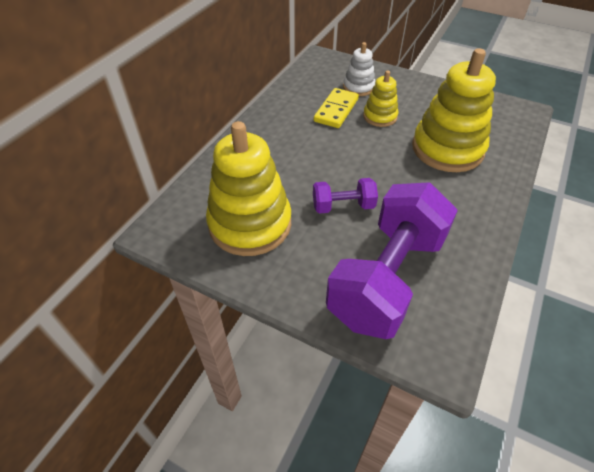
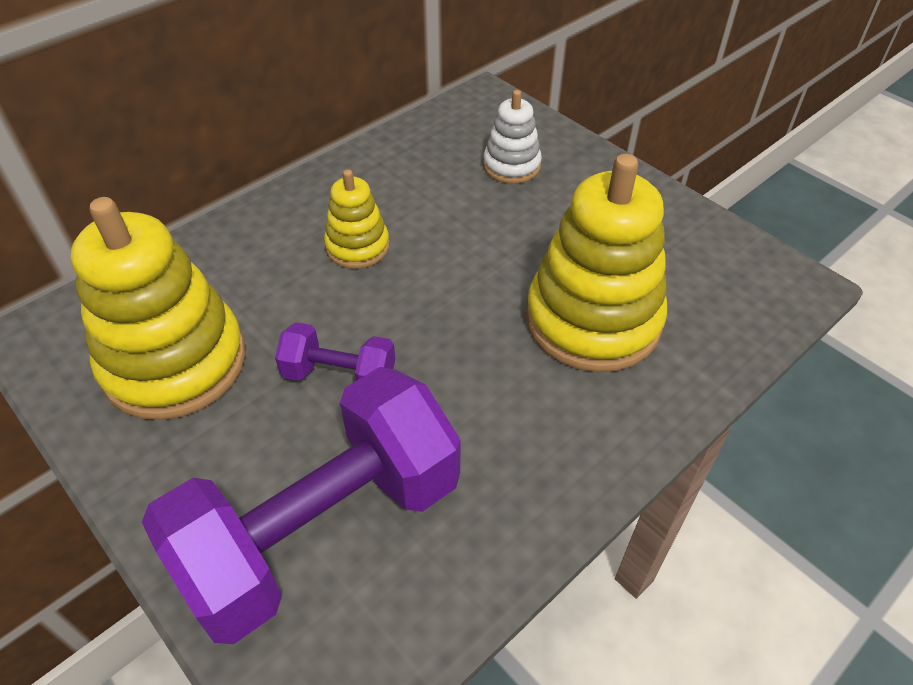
camera: 20 degrees right, 0 degrees up
(336, 110) = (445, 199): yellow domino -> none
(380, 116) = (512, 228): yellow stacking toy -> yellow stacking toy (357, 246)

